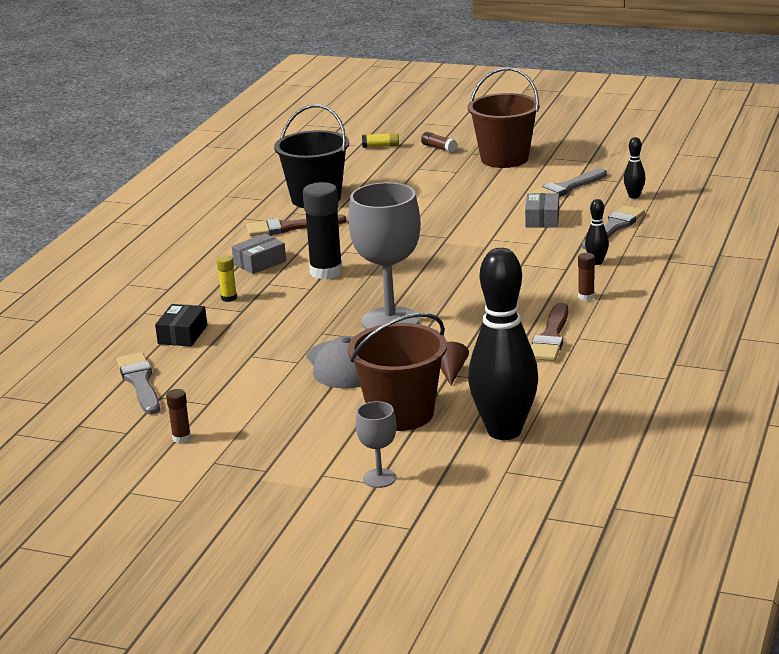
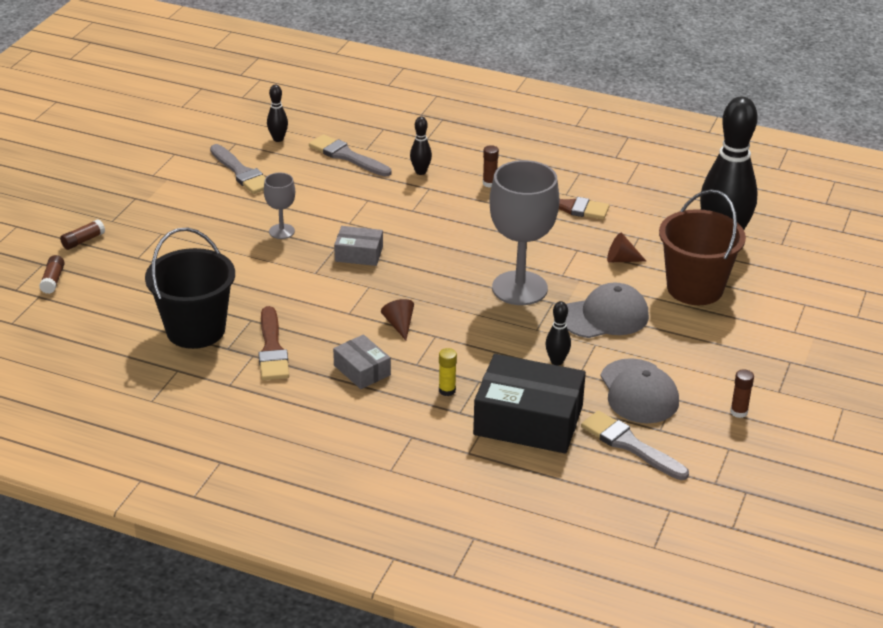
camera: 90 degrees left, 10 degrees up
(140, 382) = (630, 445): grey brush -> grey brush turned 60 degrees clockwise
(182, 334) = (528, 420): black box -> black box, size x1.96
(219, 385) = (639, 392): none -> grey cap
(269, 344) = (556, 361): none -> black bowling pin
(326, 272) = (399, 325): black glue stick -> brown cone
(379, 478) = (798, 302): grey goblet -> grey goblet (281, 231)
(381, 146) = (53, 280): yellow glue stick -> brown glue stick
(504, 159) = (141, 201): brown bucket -> none
(542, 219) = (312, 191): grey box -> grey box (359, 254)

